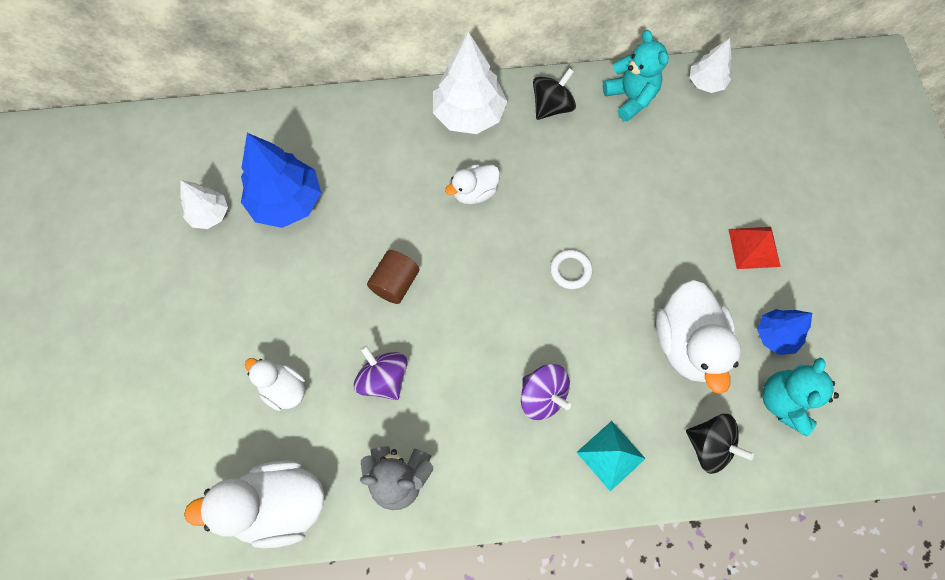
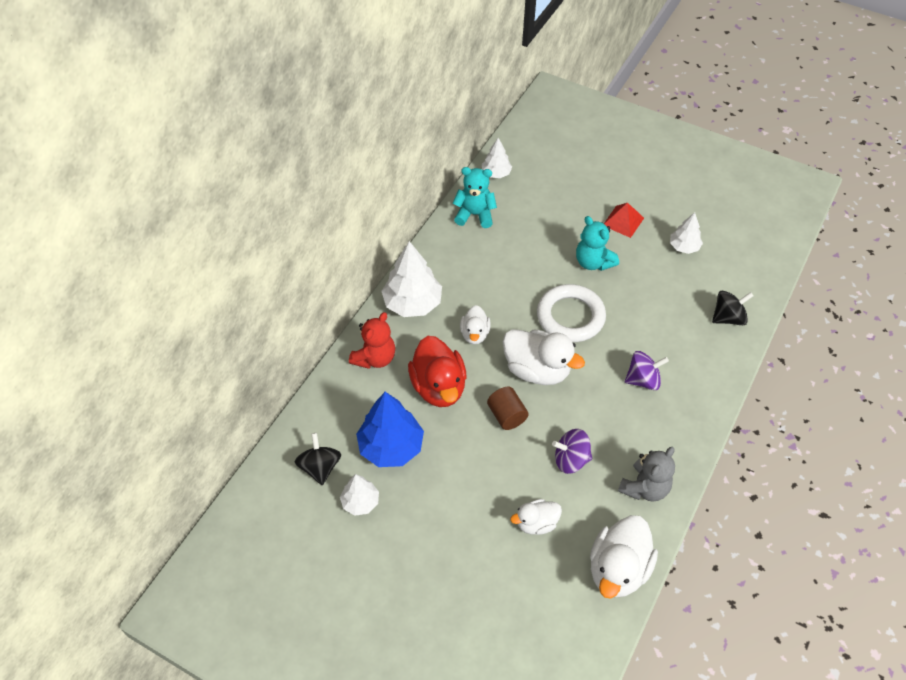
camera: 55 degrees left, 15 degrees down
(378, 124) = (375, 358): none -> red teddy bear
(385, 200) = (438, 387): none -> red duck
(551, 107) = (446, 257): black spinning top -> black spinning top (320, 467)
(570, 270) = (570, 316): white ring -> white ring, size x2.16
(611, 455) = (703, 368): turquoise pyramid -> none
(686, 344) = (660, 290): white duck -> white duck (537, 370)
(775, 335) = (684, 247): blue tree -> white tree
(783, 402) = (725, 268): turquoise teddy bear -> turquoise teddy bear (593, 262)

